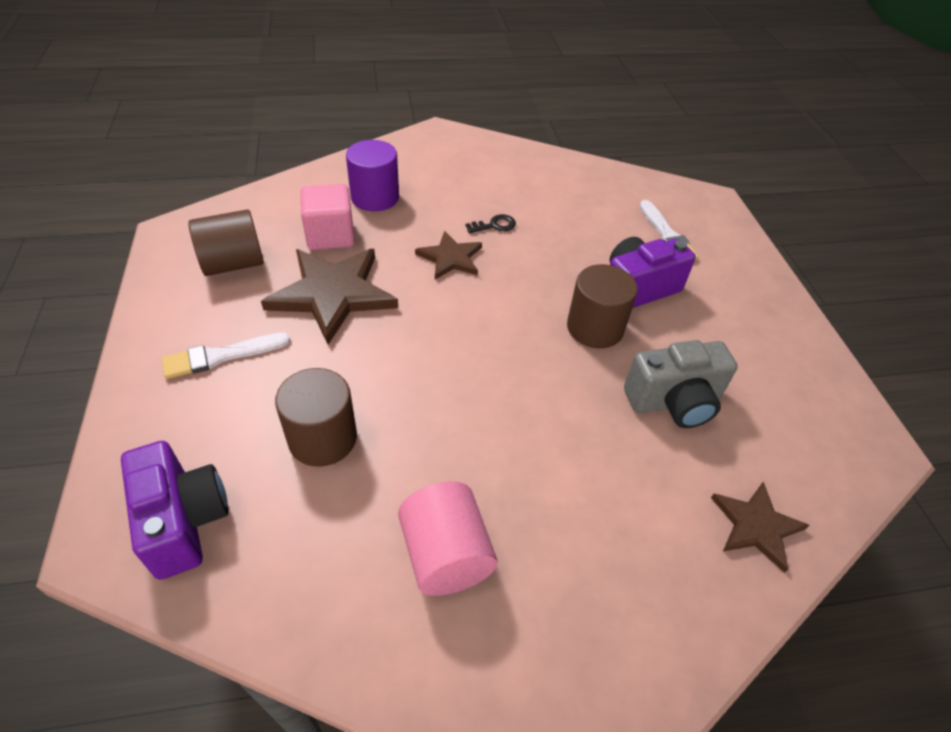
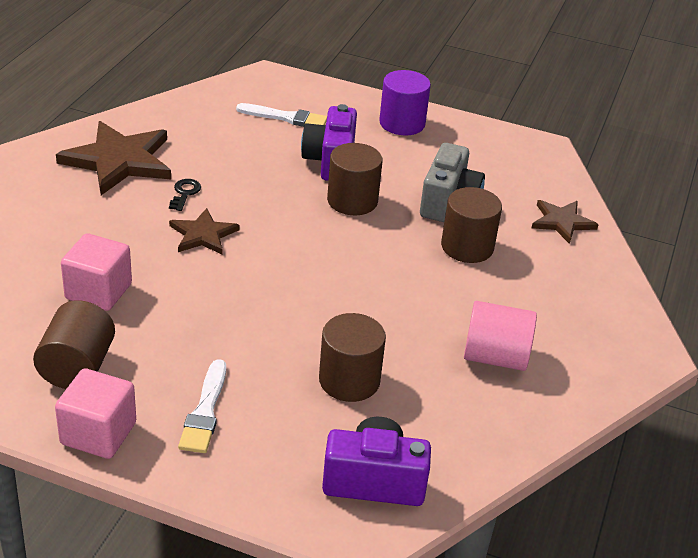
camera: 60 degrees left, 10 degrees down
(162, 307) = (98, 433): none -> pink cube
(332, 294) = (185, 319): brown star -> brown star (119, 161)
(375, 197) = (67, 243): purple cylinder -> purple cylinder (402, 123)
(614, 449) = (467, 247): none -> brown cylinder

